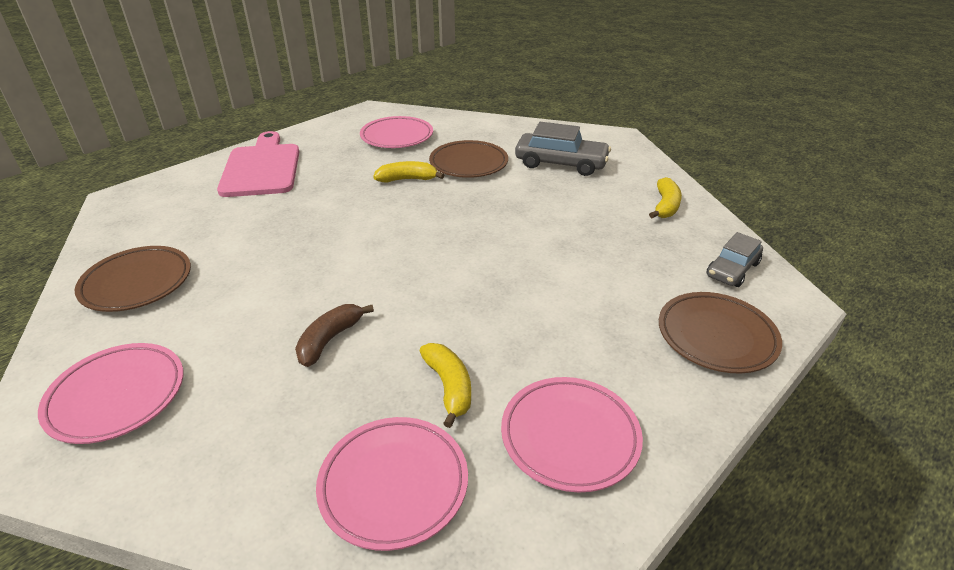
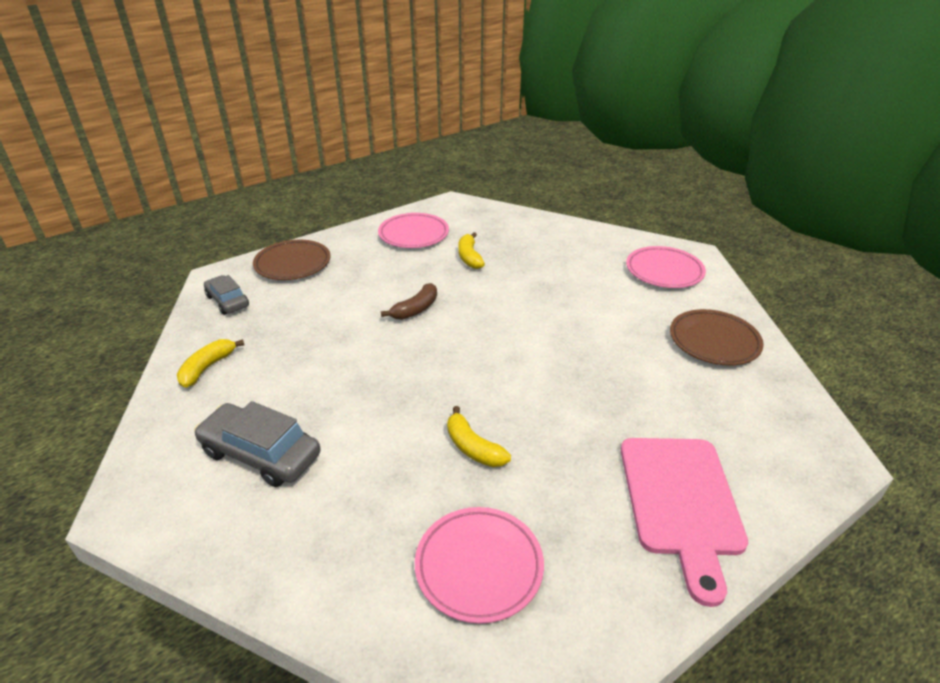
camera: 170 degrees left, 0 degrees up
(330, 340) = (543, 286): brown banana -> brown banana (415, 309)
(394, 484) = (503, 228): pink plate -> none
(407, 179) = (473, 447): yellow banana -> yellow banana turned 45 degrees clockwise
(468, 163) = (384, 471): brown plate -> none
(732, 269) = (227, 301): grey car -> grey car turned 90 degrees counterclockwise

